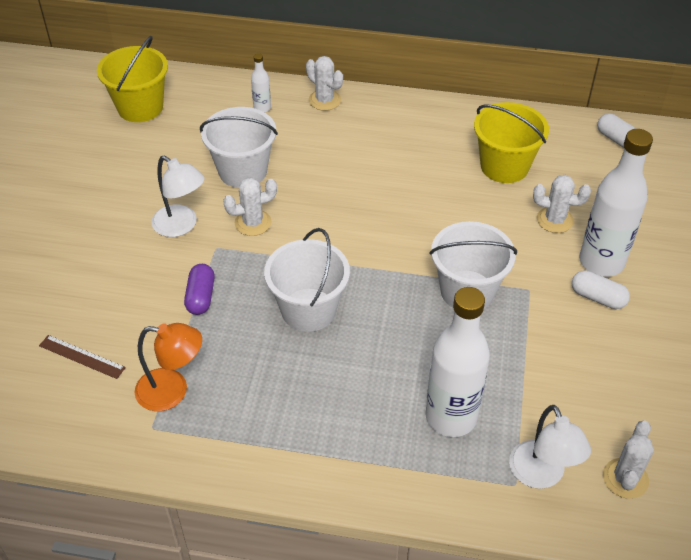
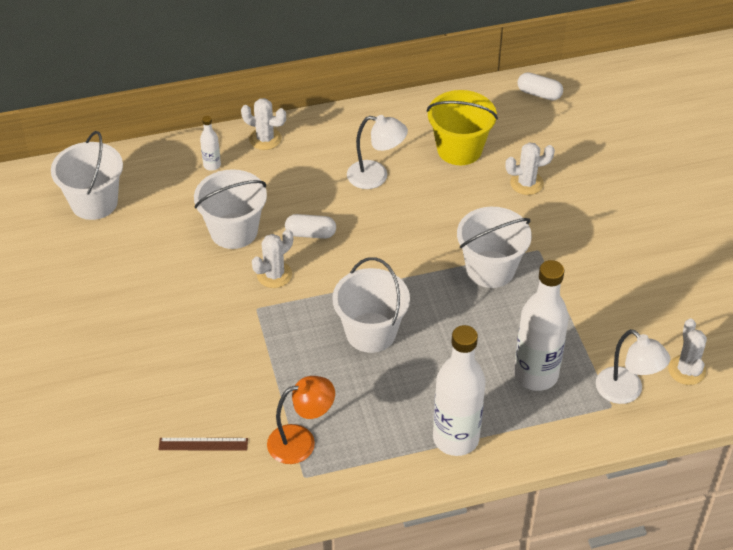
camera: 25 degrees left, 0 degrees up
(140, 107) = (94, 202): yellow bucket -> white bucket
(181, 226) = (212, 300): white lamp -> white lamp (376, 176)
(201, 297) = (272, 355): purple capsule -> none
(597, 297) = (594, 237): white capsule -> white capsule (310, 233)
(601, 262) = (582, 206): white bottle -> white bottle (456, 438)

